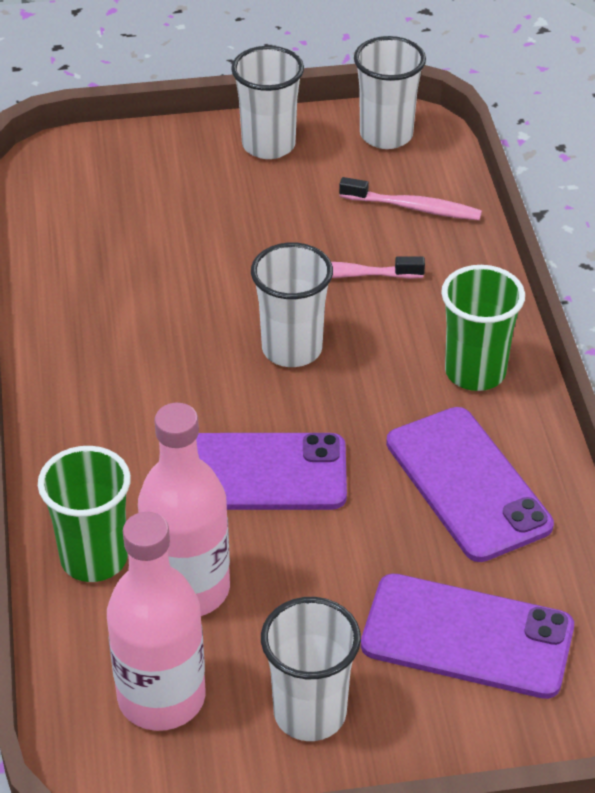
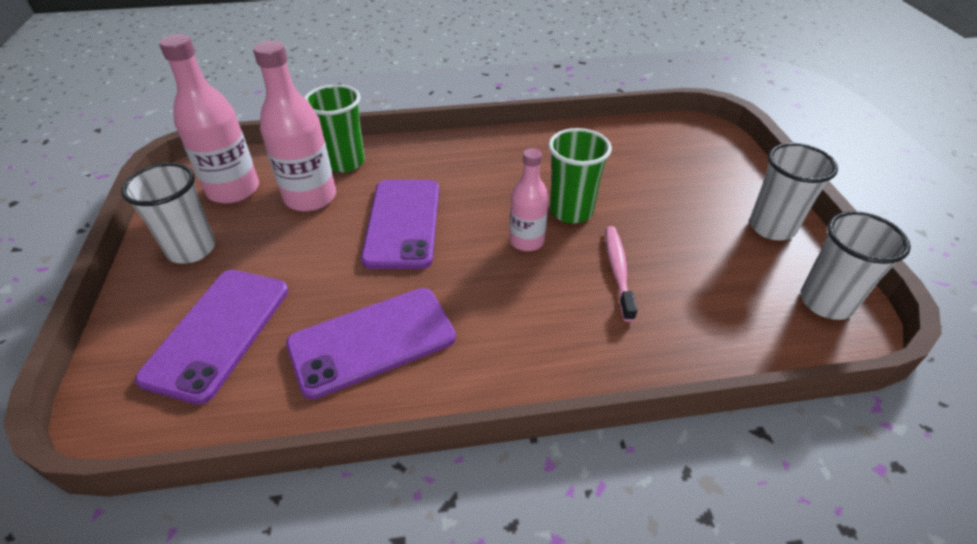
camera: 90 degrees right, 0 degrees up
(292, 349) = (526, 241): white cup -> pink bottle
(414, 208) = (723, 319): pink toothbrush -> none
(475, 372) = (504, 354): green cup -> green cup (571, 211)

